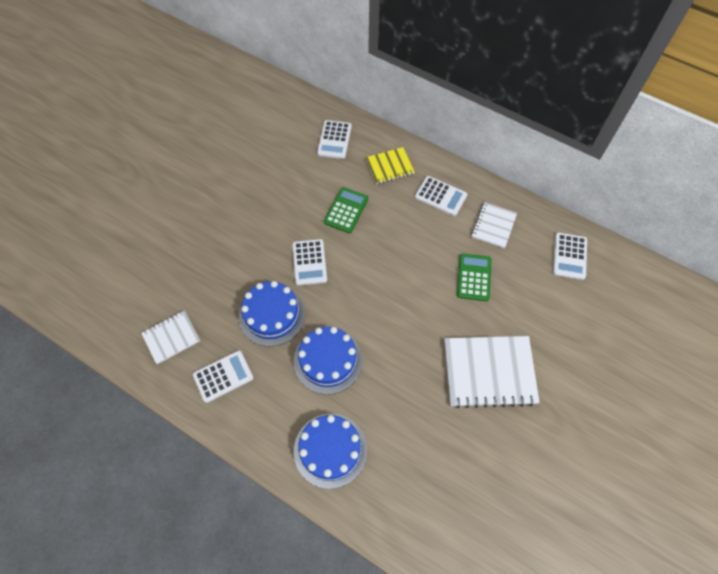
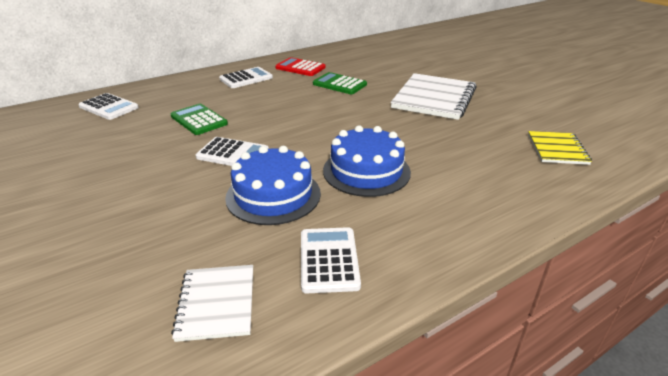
camera: 65 degrees left, 30 degrees down
(330, 450) = (480, 196): blue cake -> none
(389, 167) = (183, 90): yellow notebook -> yellow notebook (557, 149)
(493, 226) = (300, 68): white notebook -> red calculator
(569, 256) = (355, 53): white calculator -> none

